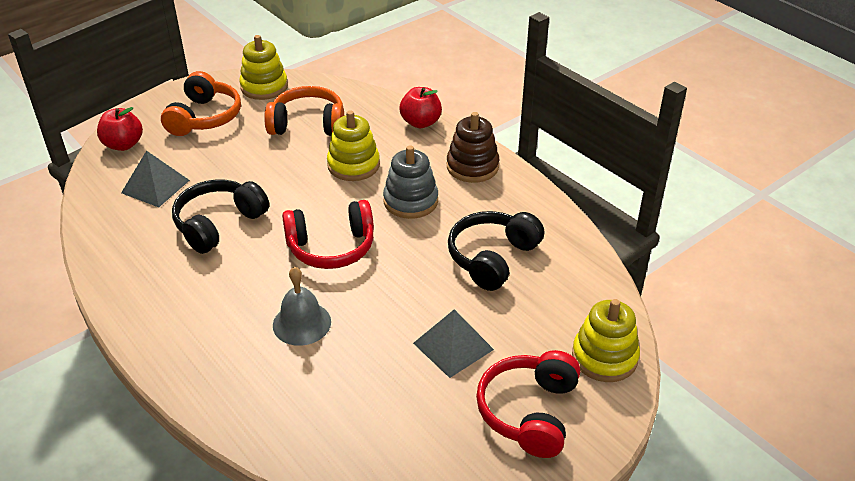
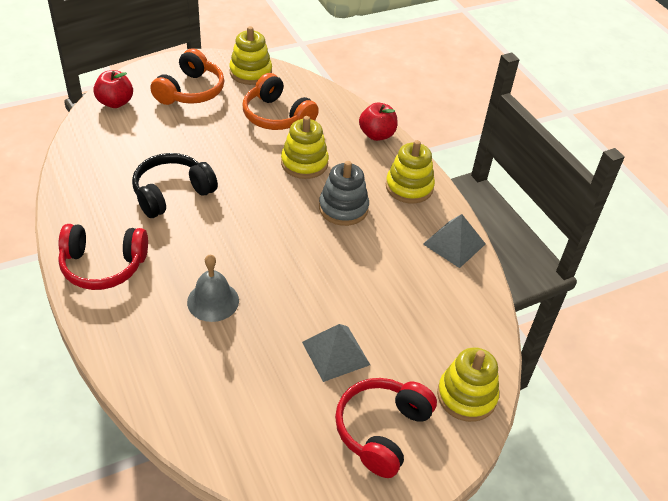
camera: 10 degrees right, 5 degrees up
(155, 186) = (130, 147): grey pyramid -> grey pyramid (454, 244)
(308, 124) = (277, 116): orange headphones -> orange headphones turned 150 degrees counterclockwise
(331, 247) = (260, 236): red headphones -> red headphones (103, 265)
(472, 166) = (409, 187): brown stacking toy -> yellow stacking toy
(492, 258) = (398, 278): black headphones -> none

